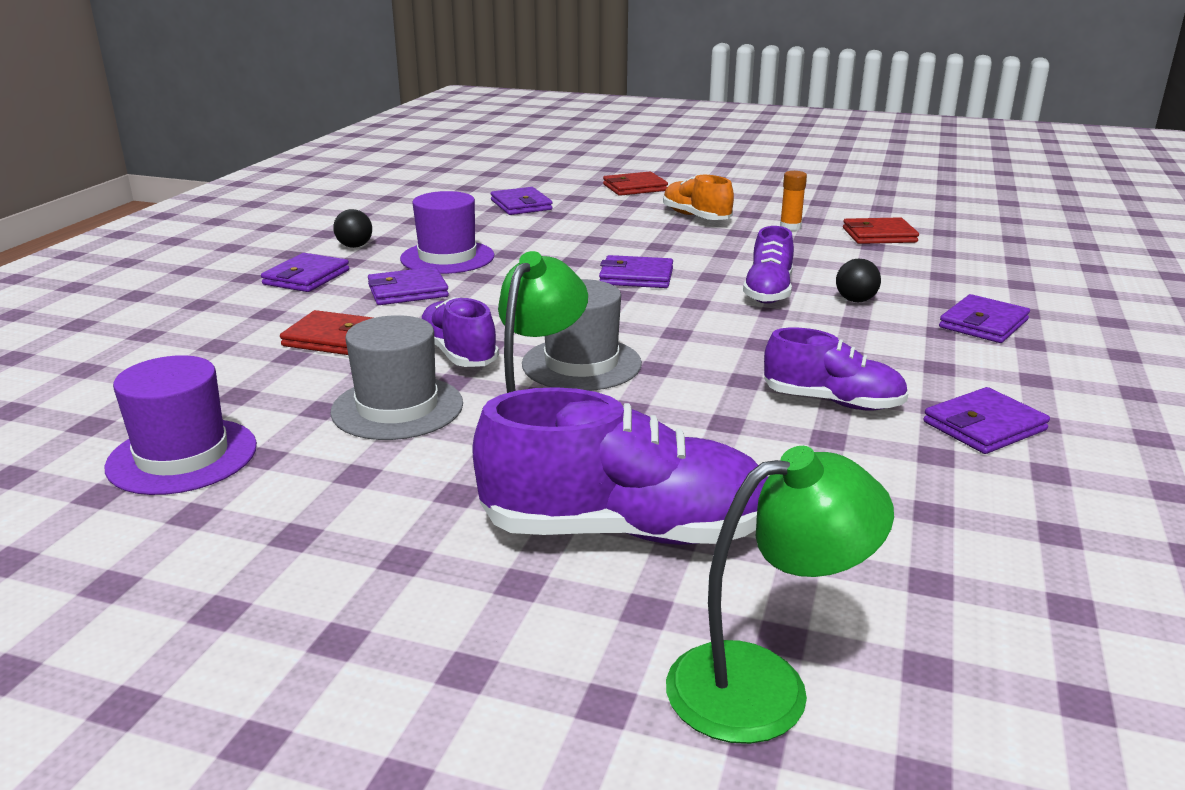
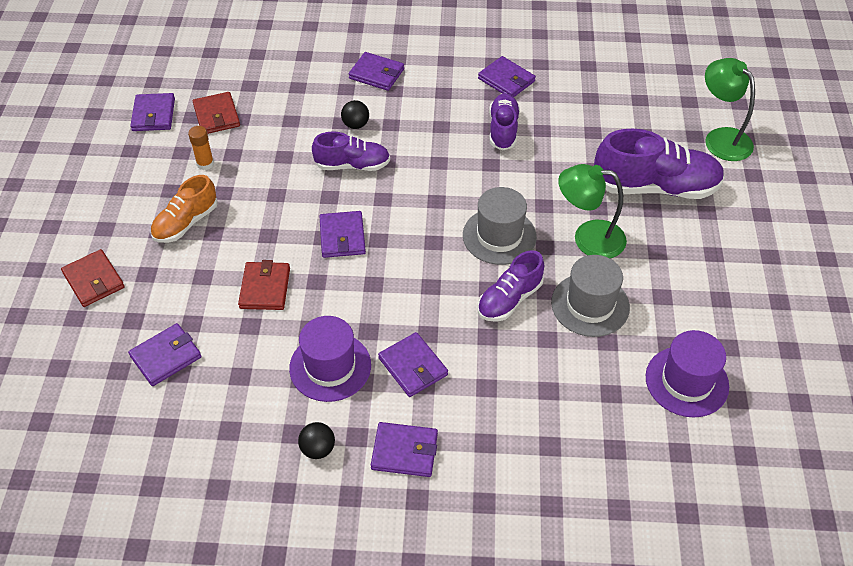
camera: 105 degrees left, 25 degrees up
(333, 338) = (512, 378): red wallet -> red wallet (265, 288)
(625, 531) = (655, 187): purple shoe -> purple shoe turned 105 degrees clockwise
(881, 211) = (154, 115): none -> purple wallet

